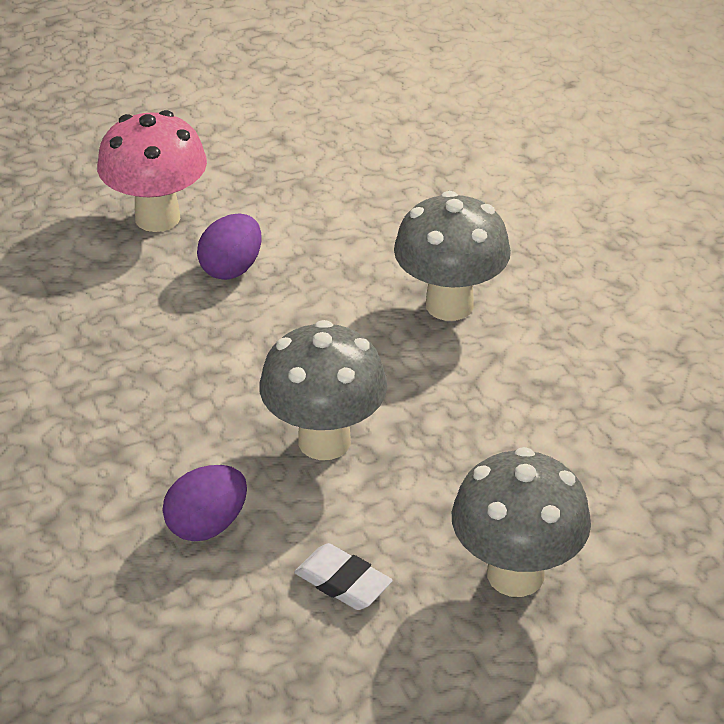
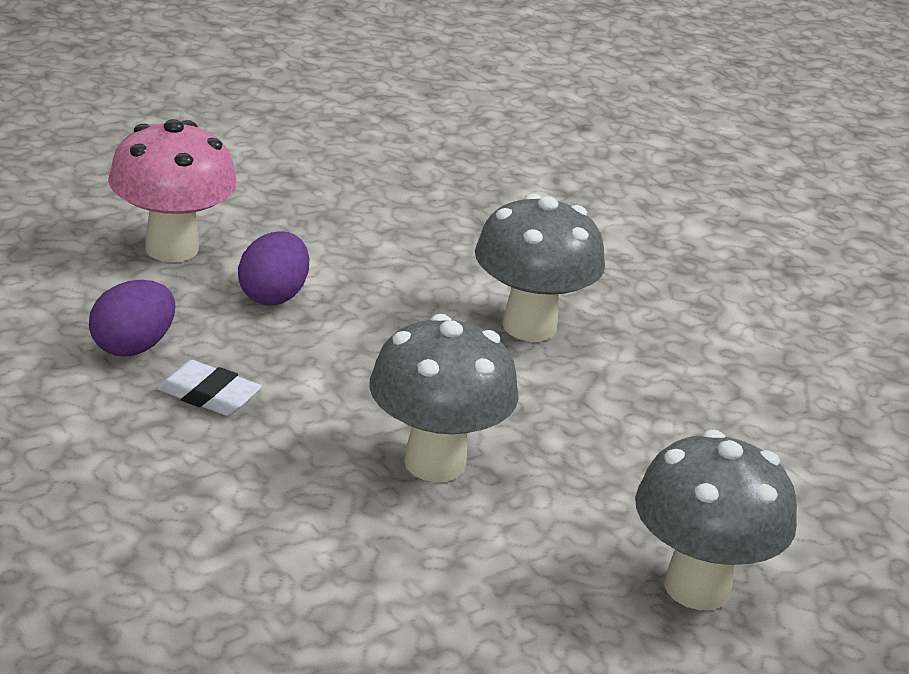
camera: 15 degrees left, 10 degrees down
(207, 525) = (324, 555): purple egg -> purple egg (133, 347)
(343, 582) = (505, 606): white eraser -> white eraser (209, 395)

